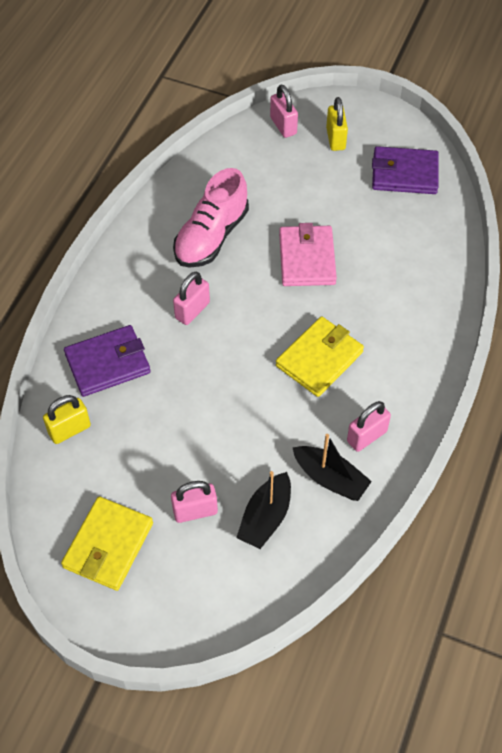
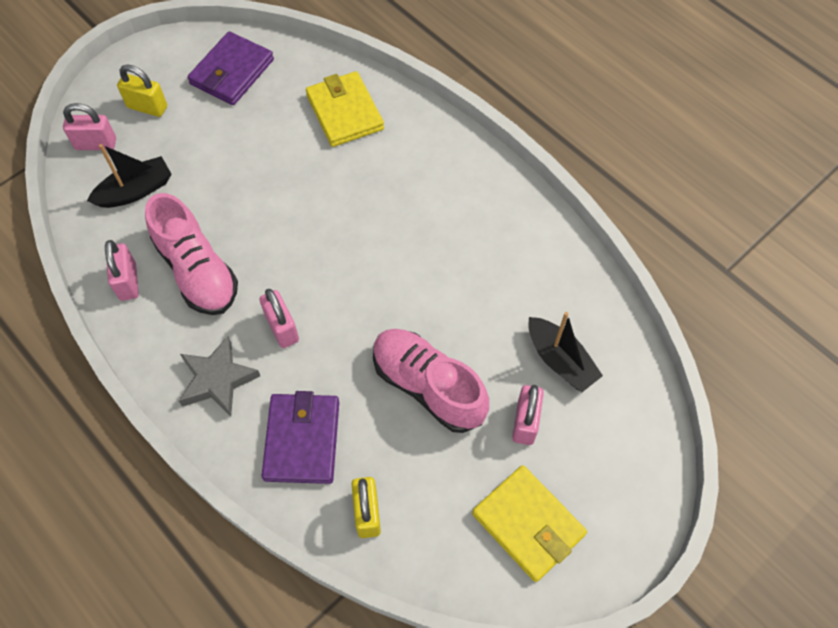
camera: 65 degrees left, 5 degrees up
(130, 290) = (217, 380): none -> grey star
(192, 428) = (428, 386): none -> pink shoe
(307, 259) = (281, 197): pink wallet -> none
(319, 359) = (406, 238): yellow wallet -> yellow wallet (345, 112)
(330, 478) = (543, 287): black boat -> black boat (135, 191)
(366, 436) = (512, 237): pink padlock -> pink padlock (128, 281)

